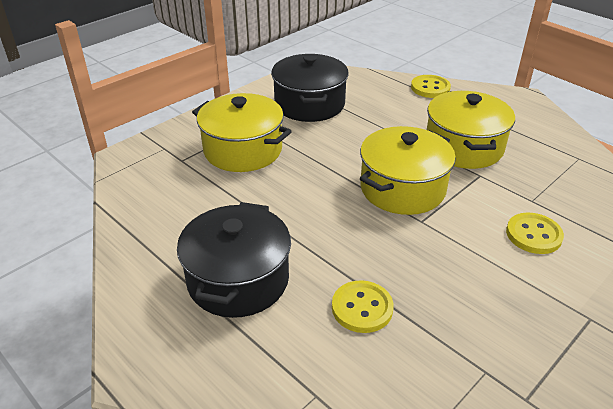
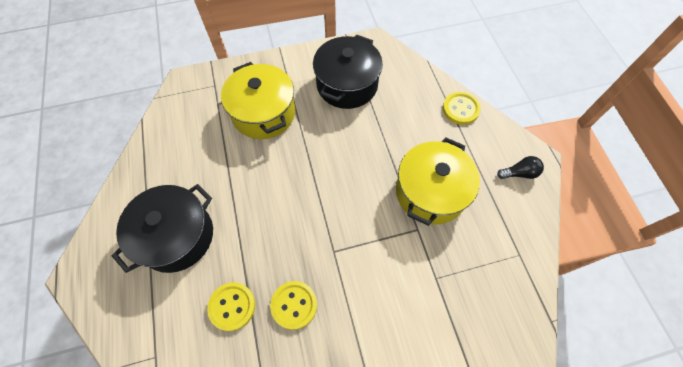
camera: 30 degrees right, 25 degrees up
(402, 188) = (346, 211): yellow pot -> none
(521, 110) = (519, 173): none -> black light bulb
(533, 235) = (405, 313): yellow button -> yellow button (294, 305)

